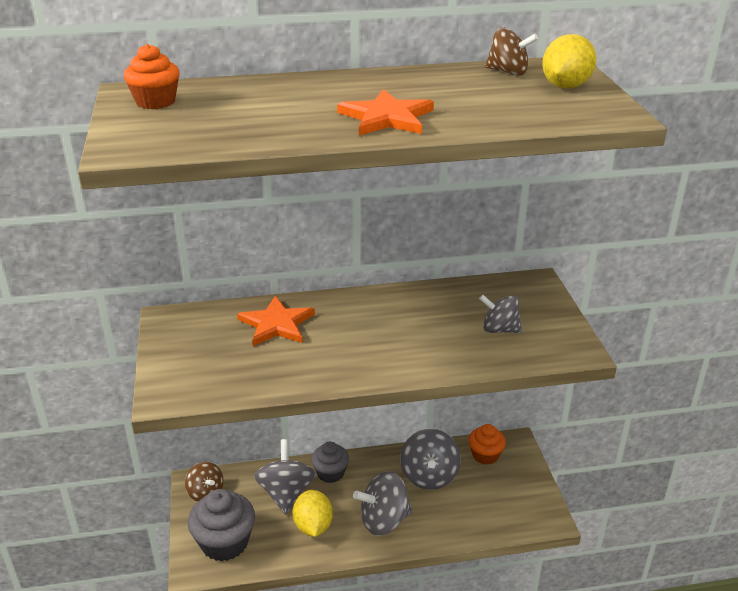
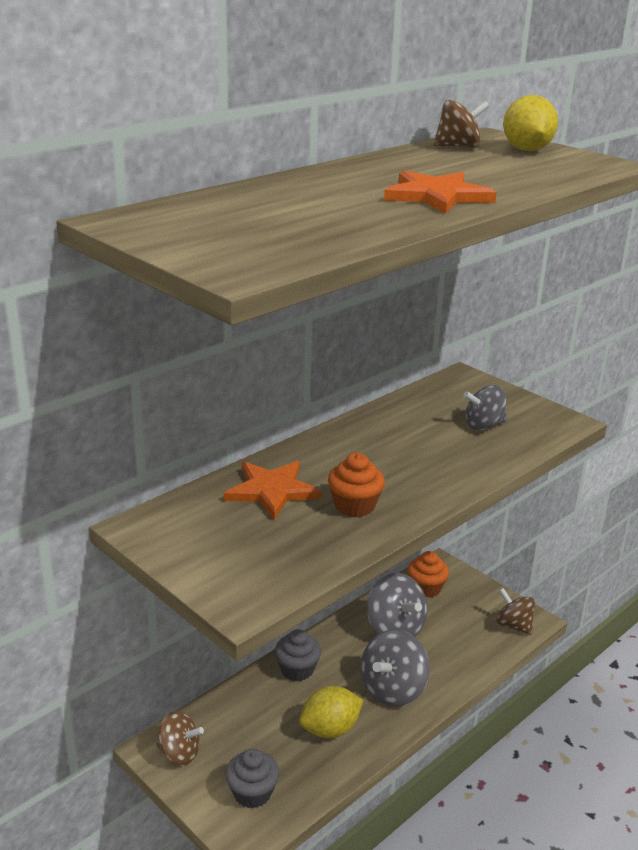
camera: 35 degrees left, 5 degrees down
(155, 102) = (172, 224): orange cupcake -> orange cupcake (354, 506)
(225, 542) = (252, 793): grey cupcake -> grey cupcake, size x0.63
(286, 493) = (270, 711): grey spinning top -> none
(313, 526) = (330, 729): yellow lemon -> yellow lemon turned 75 degrees counterclockwise
(529, 516) = (513, 625): none -> brown spinning top

